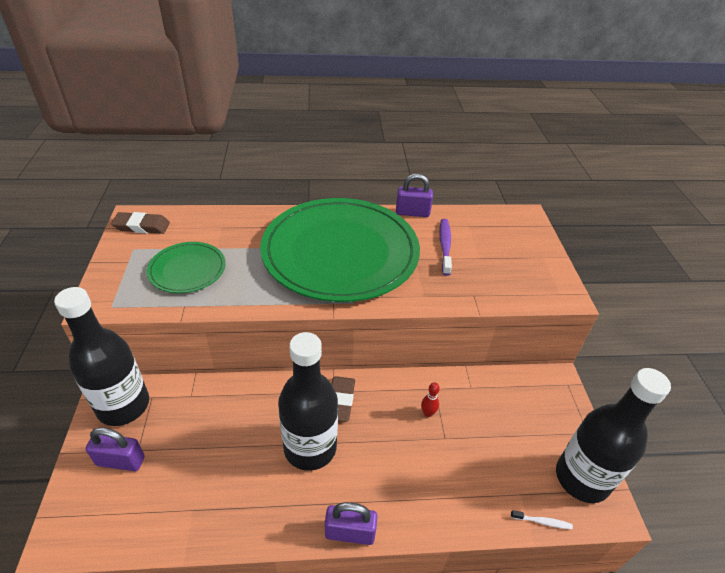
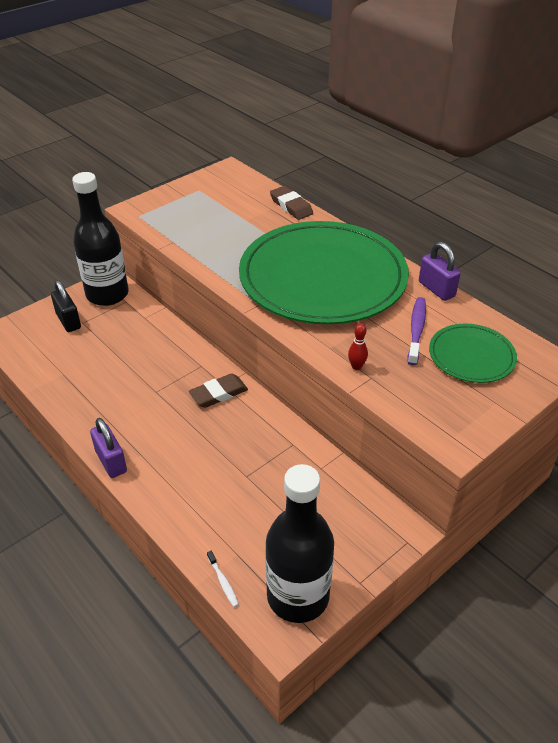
camera: 55 degrees right, 0 degrees up
(121, 461) = (68, 321): purple padlock -> black padlock
(142, 226) = (224, 178): brown eraser -> brown eraser (291, 206)
(187, 269) = (208, 222): green plate -> green plate (471, 356)
(310, 447) = (160, 401): black bottle -> none
(428, 413) = (261, 452): red bowling pin -> red bowling pin (356, 367)
(445, 246) = (416, 330): purple toothbrush -> purple toothbrush turned 45 degrees counterclockwise

